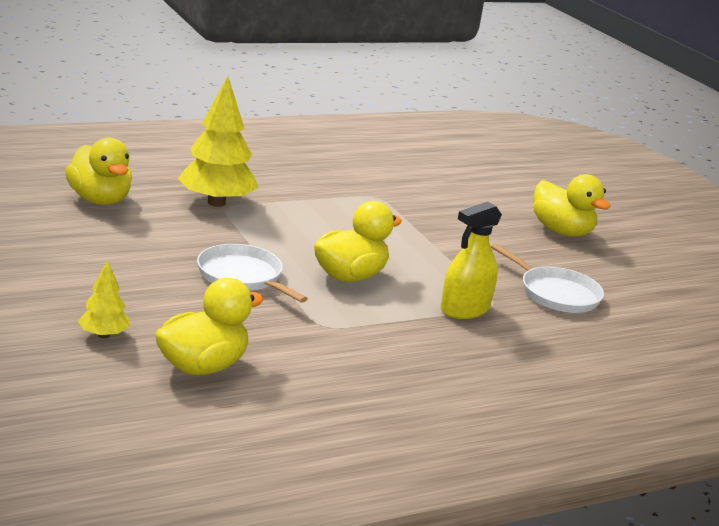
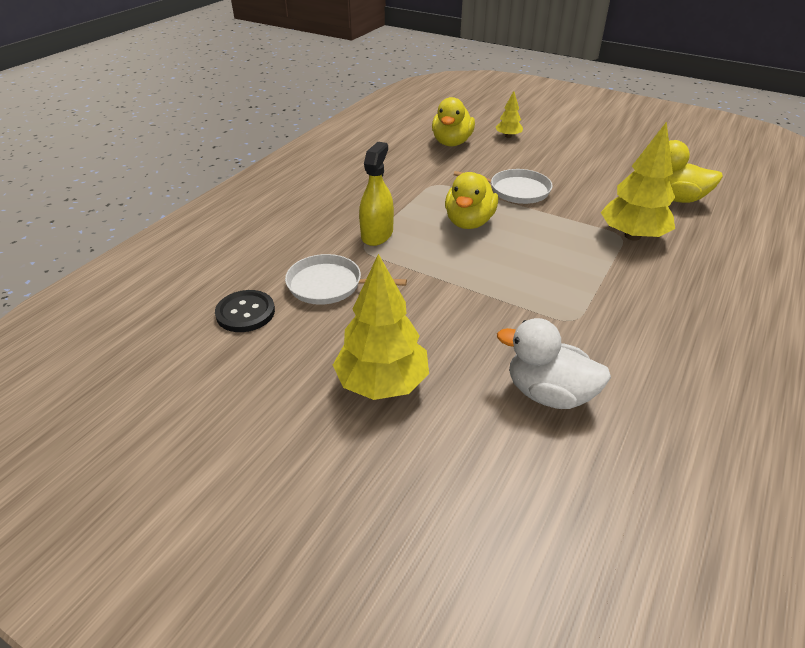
camera: 150 degrees right, 15 degrees up
(452, 186) = (549, 394): none -> white duck
(561, 231) = (382, 383): yellow duck -> yellow tree
(649, 308) = (245, 313): none -> black button

